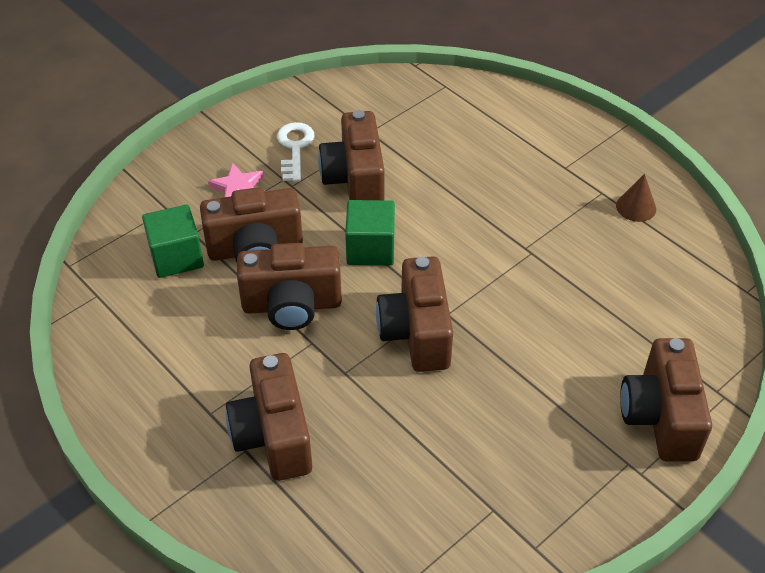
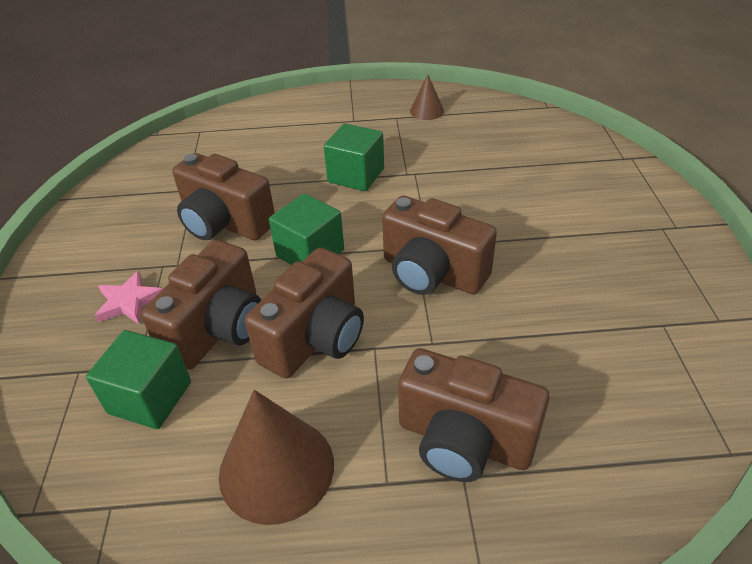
camera: 50 degrees left, 5 degrees down
(177, 352) = (276, 468): none -> brown cone
(295, 148) = (139, 240): white key -> none
(488, 217) = (356, 175): none -> green cube
(660, 417) = (629, 192): brown camera -> none

